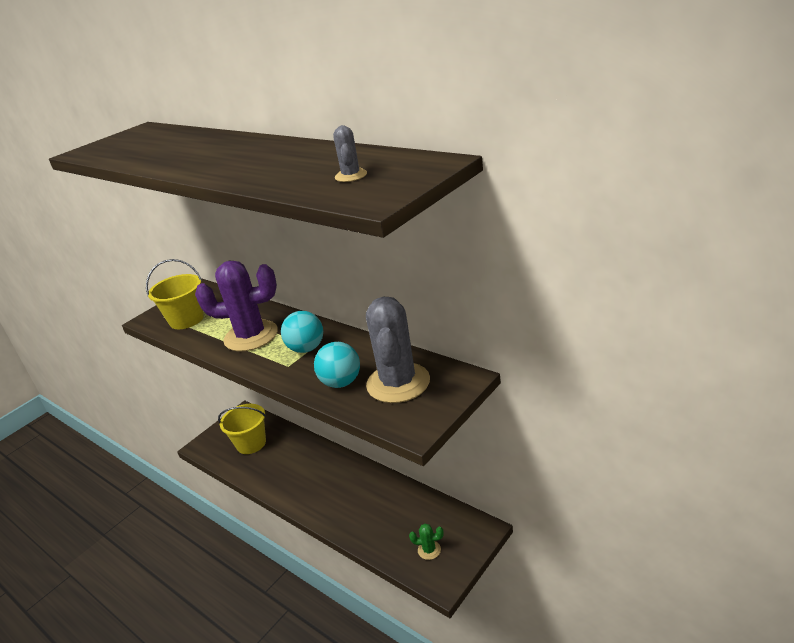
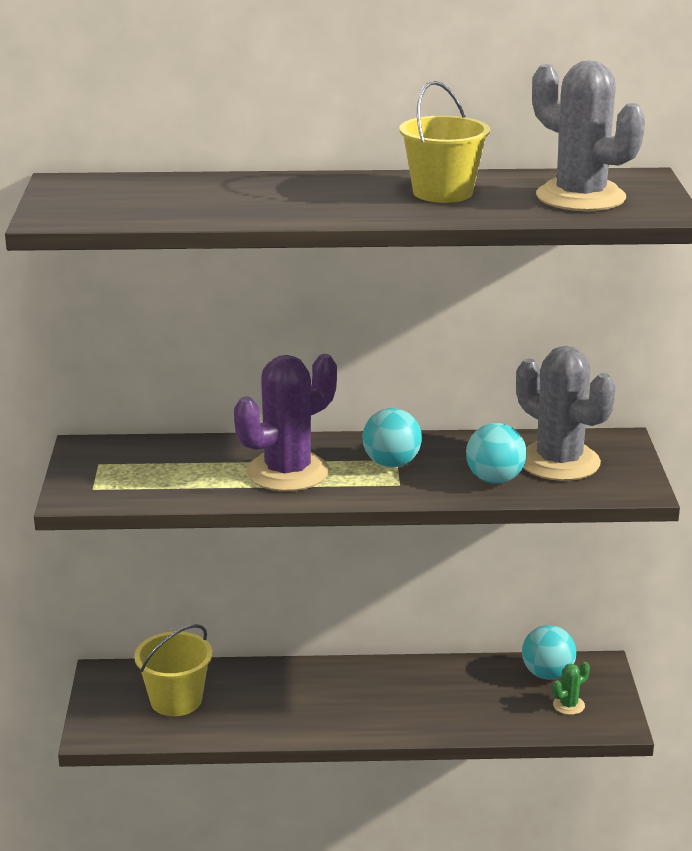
camera: 45 degrees left, 5 degrees down
(186, 319) = (144, 482): yellow bucket -> yellow bucket (442, 193)
(351, 176) = (580, 197): grey cactus -> grey cactus, size x2.40
(443, 519) = (547, 674): none -> turquoise ball

